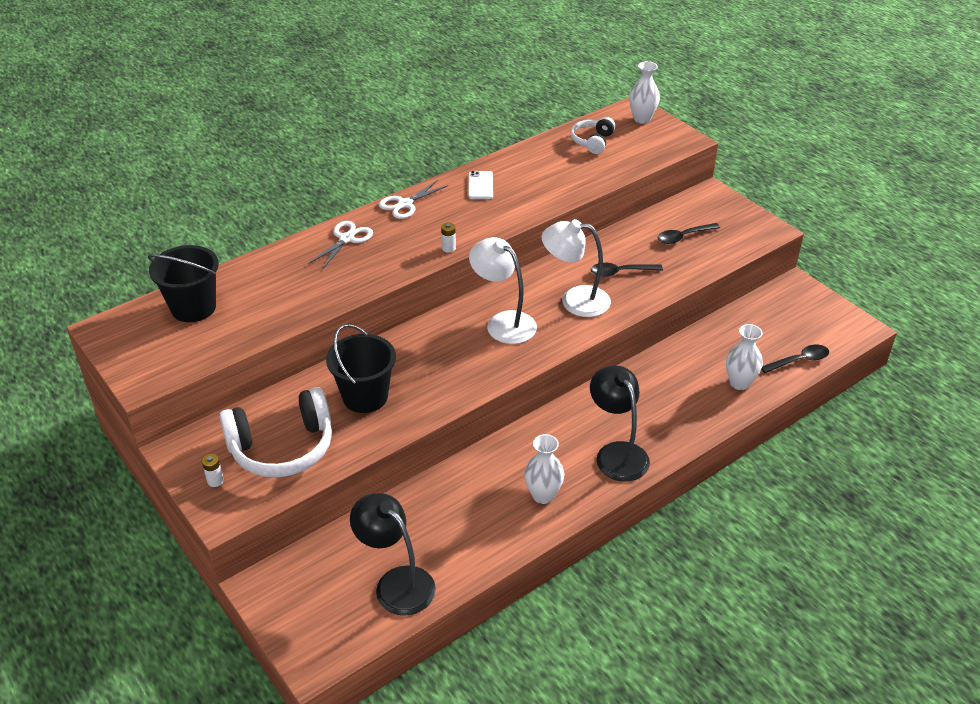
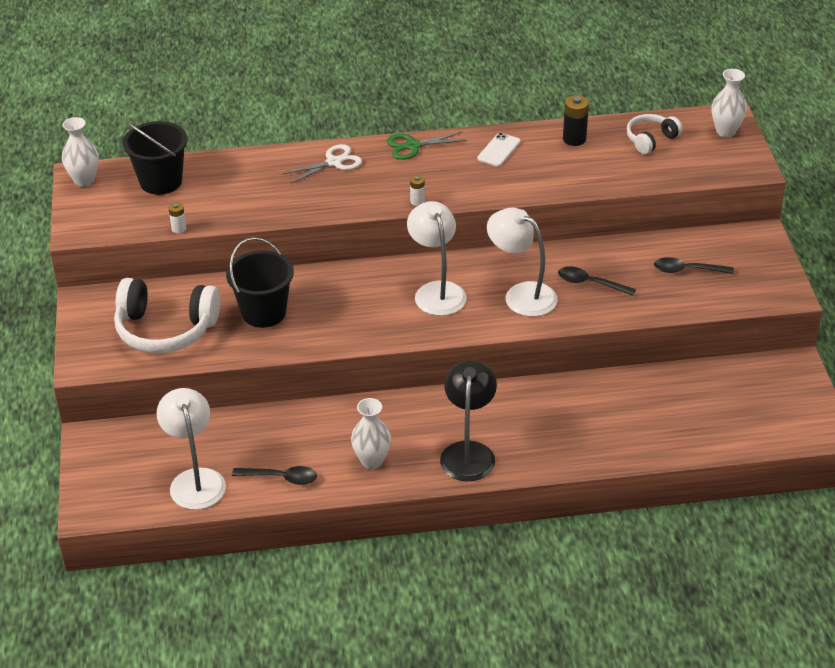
camera: 30 degrees right, 0 degrees up
(215, 481) = (96, 336): white battery -> white battery (179, 229)
(396, 583) = (195, 480): black lamp -> white lamp
(405, 204) = (412, 146): white scissors -> green scissors
(533, 159) = (574, 139): none -> black battery
(739, 383) = (644, 436): white vase -> white vase (84, 180)
(799, 361) = (726, 438): black spoon -> black spoon (281, 478)

